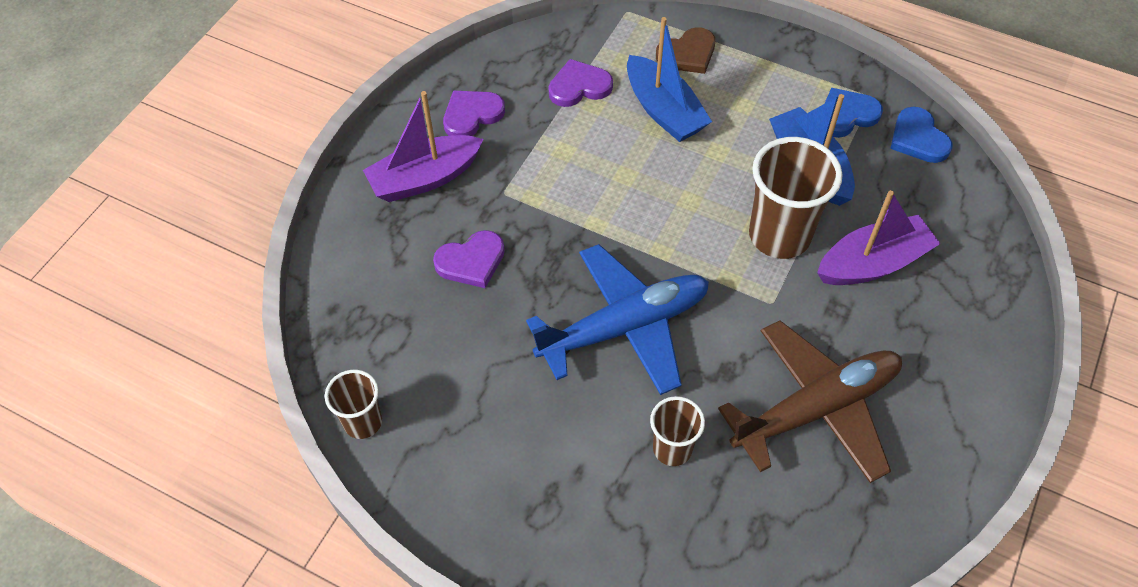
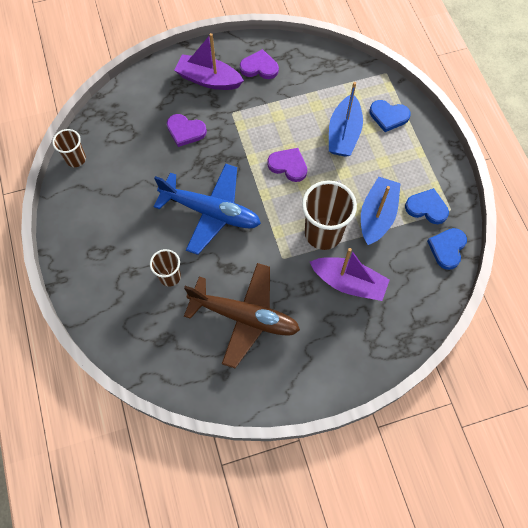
camera: 45 degrees right, 10 degrees up
(579, 86) = (320, 91): purple heart -> purple heart (288, 165)
(687, 54) = (388, 116): brown heart -> blue heart

